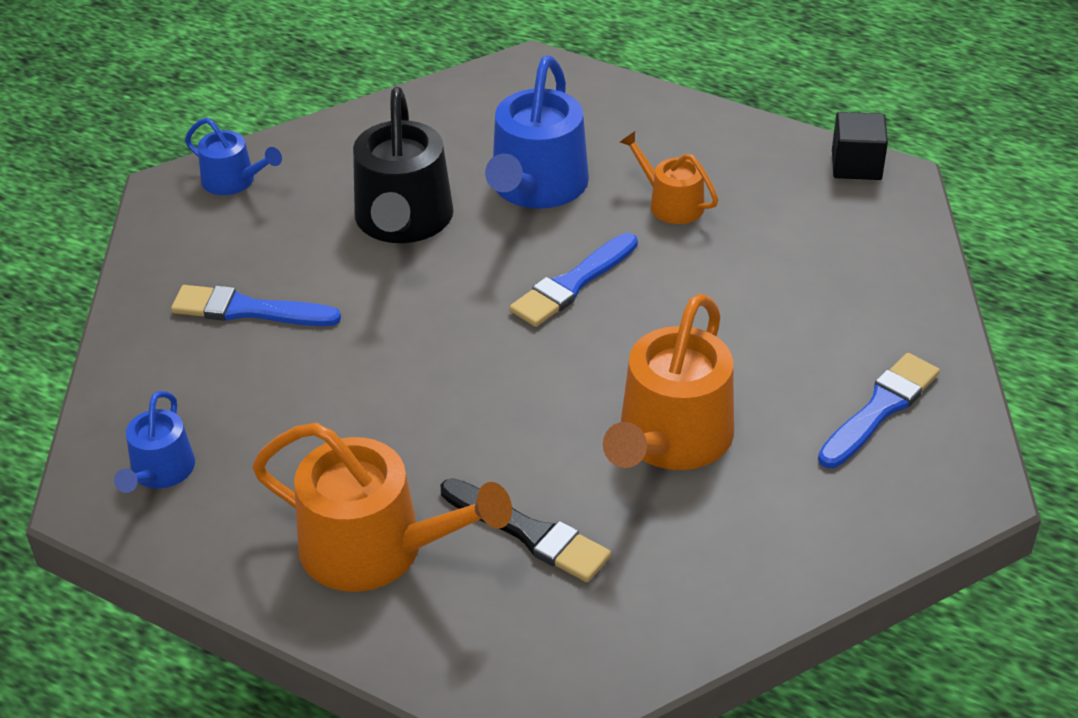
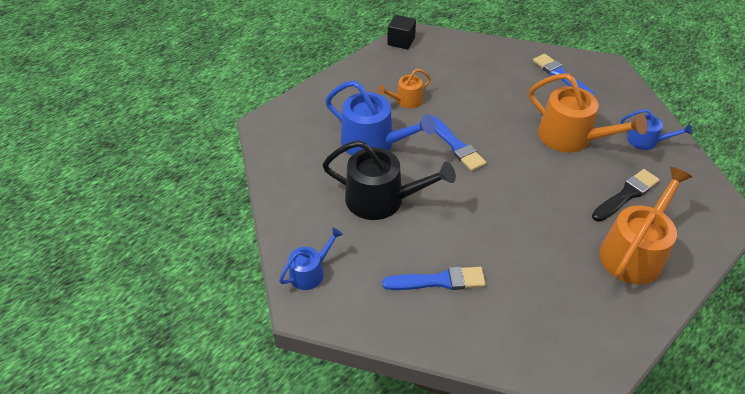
camera: 75 degrees left, 5 degrees up
(160, 472) = (570, 340): blue watering can -> blue watering can (646, 141)
(248, 310) = (439, 281): blue brush -> blue brush turned 120 degrees counterclockwise

